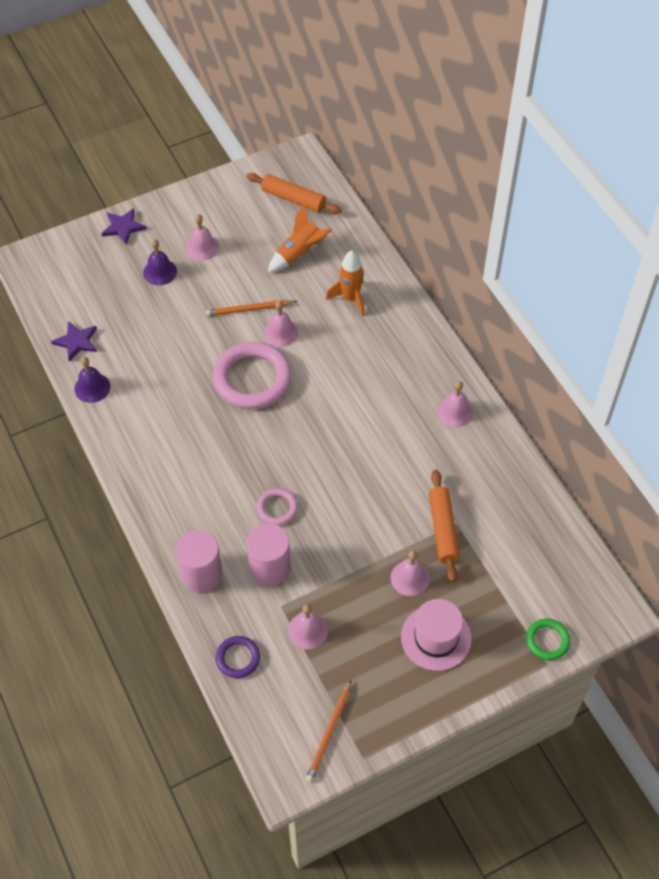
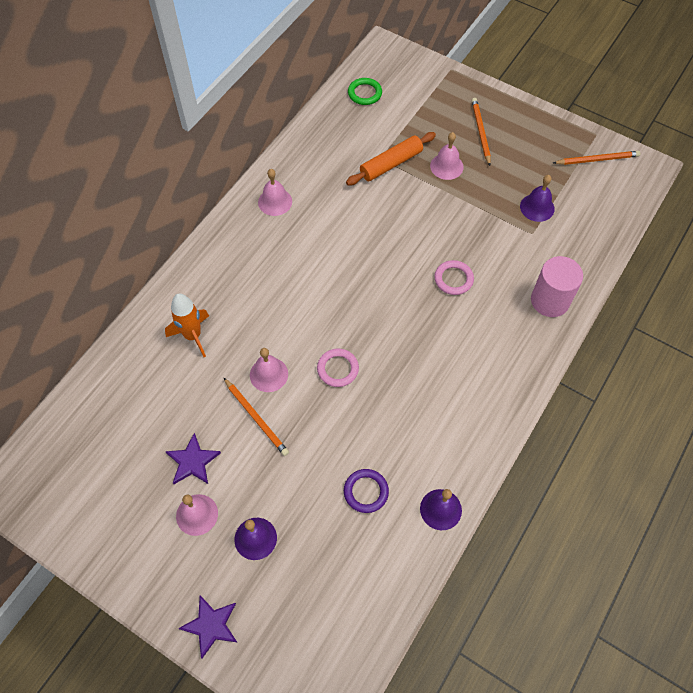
camera: 120 degrees left, 5 degrees up
(76, 342) = (397, 565): purple star -> purple star (192, 461)
(238, 658) = (593, 239): purple ring -> purple ring (366, 492)
(252, 379) = (338, 369): pink ring -> pink ring, size x0.49
(270, 567) = (507, 257): pink cylinder -> none
(293, 199) = (78, 459): orange rolling pin -> none
(299, 253) = (157, 411): orange rocket -> none
(307, 630) = (537, 207): pink bell -> purple bell
(436, 638) = (480, 132): pink hat -> orange pencil
(547, 640) = (434, 74): green ring -> green ring (364, 93)

